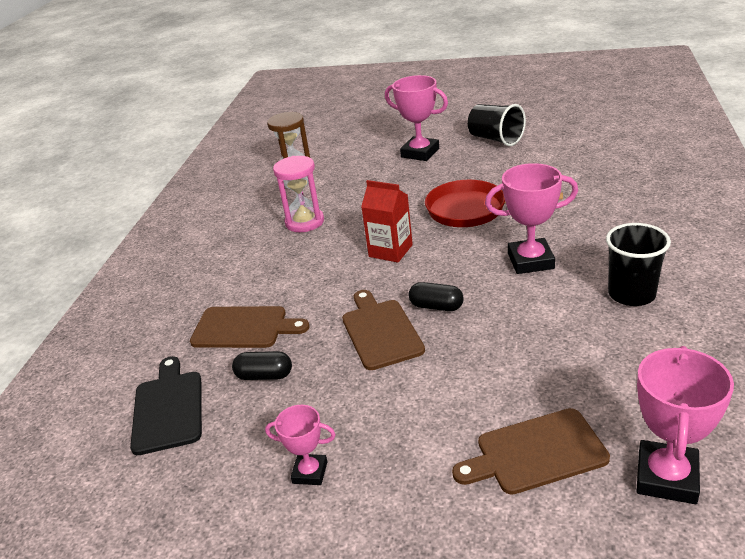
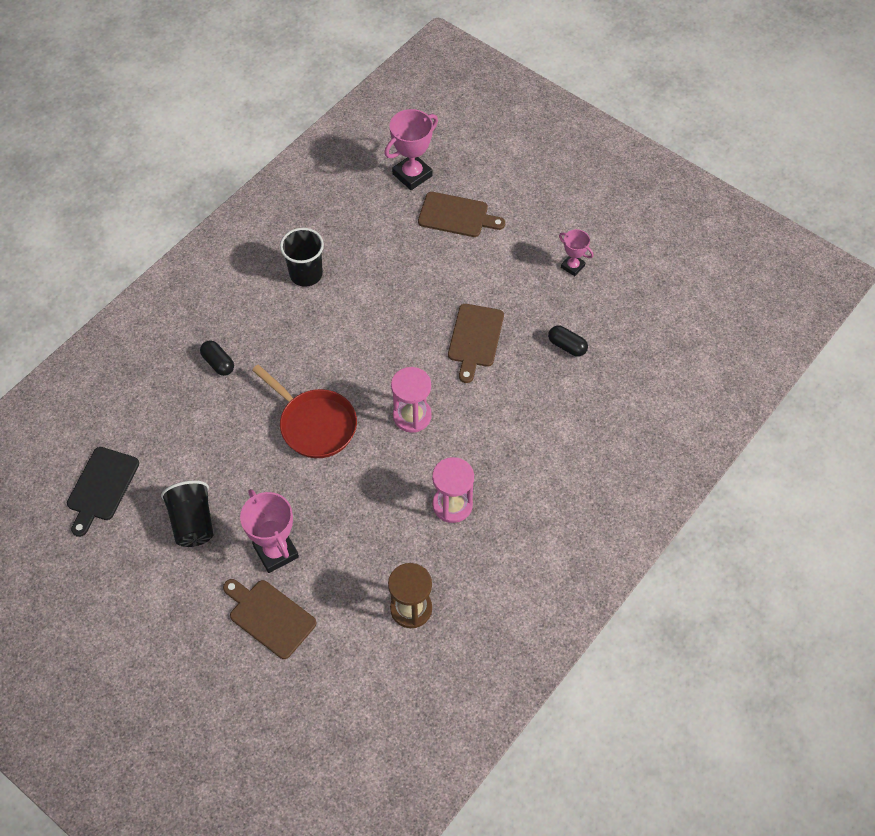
camera: 155 degrees left, 25 degrees up
(168, 408) = (636, 355): black cutting board -> black cutting board (101, 487)
(244, 328) = (562, 399): brown cutting board -> brown cutting board (269, 616)
(390, 251) = (412, 416): red carton -> pink hourglass
(436, 306) = (425, 338): black capsule -> black capsule (218, 363)
(530, 261) = (331, 340): pink trophy -> none

